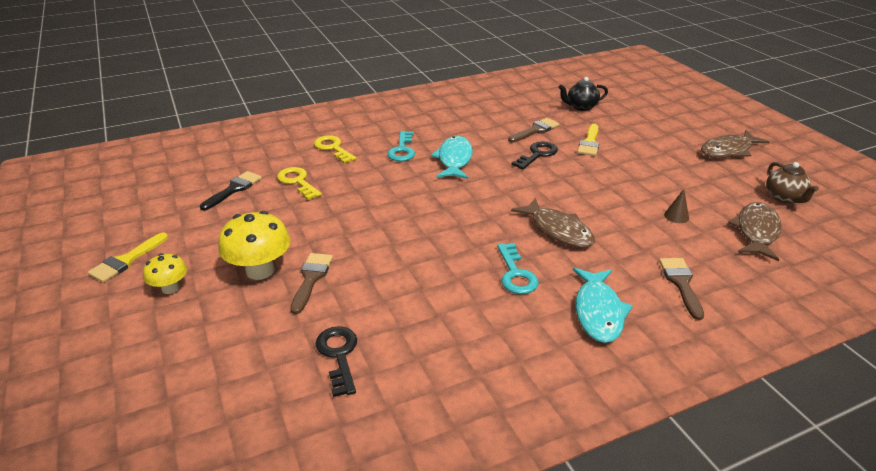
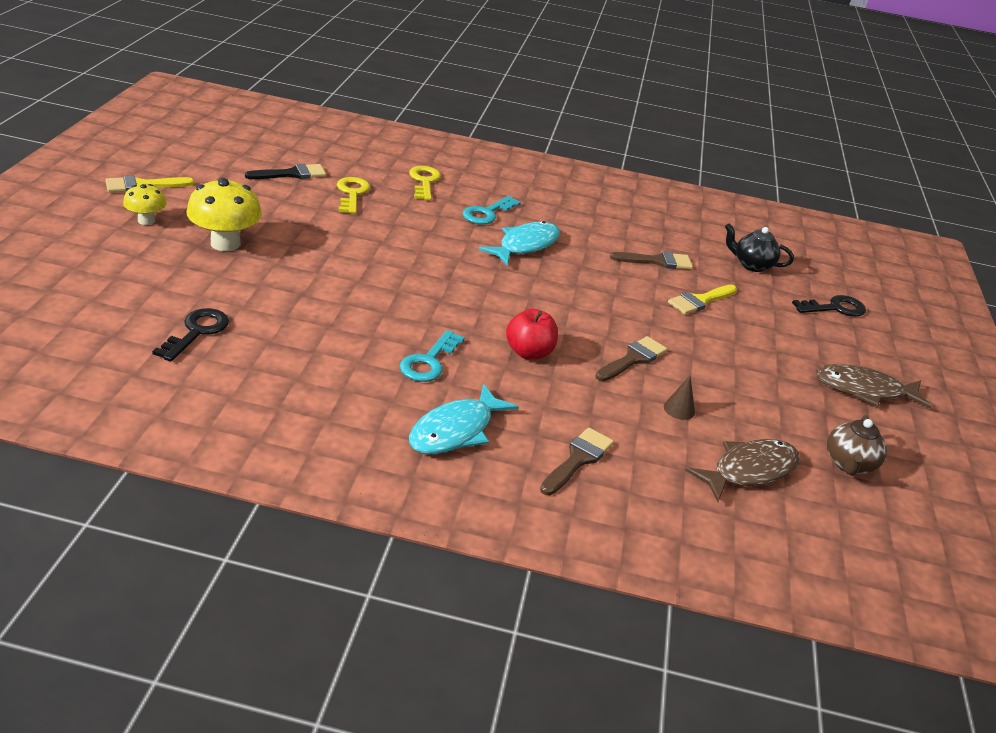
camera: 30 degrees right, 0 degrees up
(311, 278) = (254, 270): brown brush -> brown brush (633, 359)
(537, 154) = (620, 283): black key -> black key (835, 308)
(558, 230) = (529, 352): brown fish -> red apple

